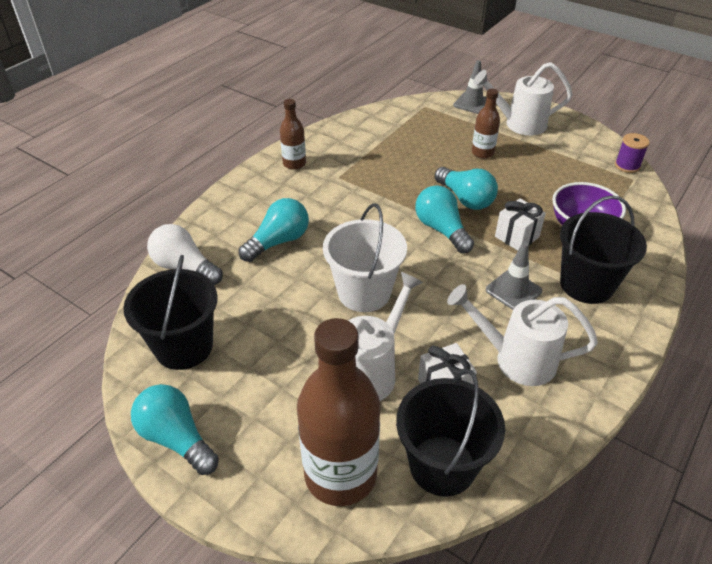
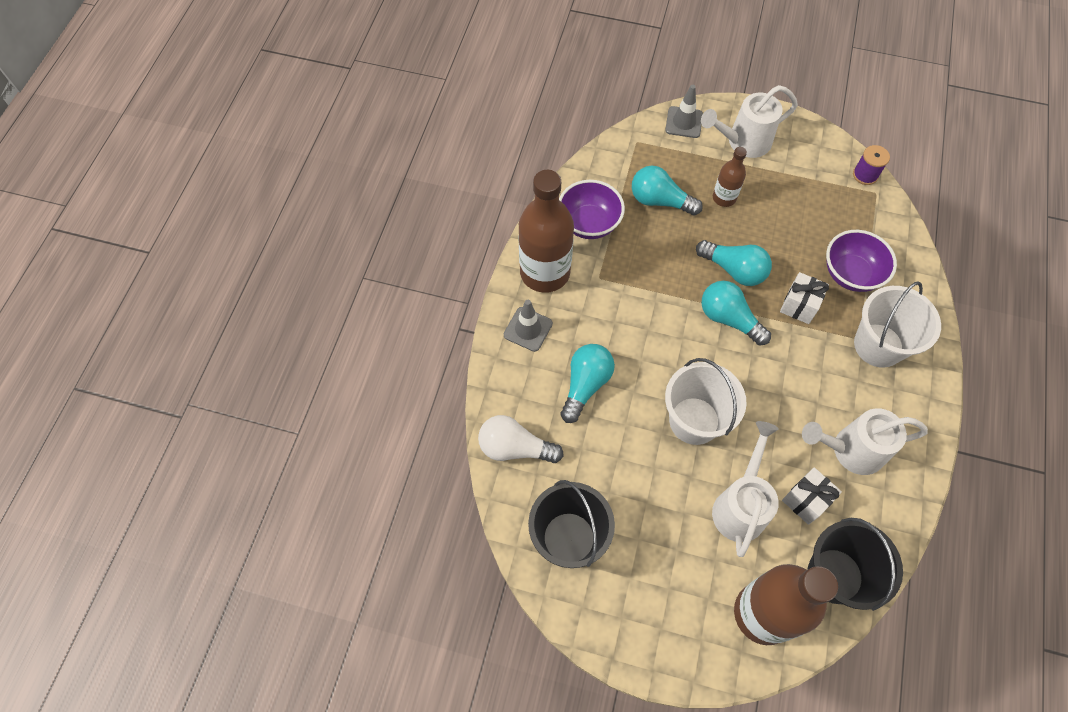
camera: 20 degrees left, 20 degrees up
(176, 438) = (617, 631): turquoise light bulb -> turquoise light bulb (660, 201)
(294, 164) = (545, 272): brown bottle -> brown bottle, size x1.99
(352, 143) = (589, 223): none -> purple bowl
(513, 290) = (820, 373): grey traffic cone -> grey traffic cone (528, 329)
(586, 284) = (878, 345): black bucket -> white bucket

